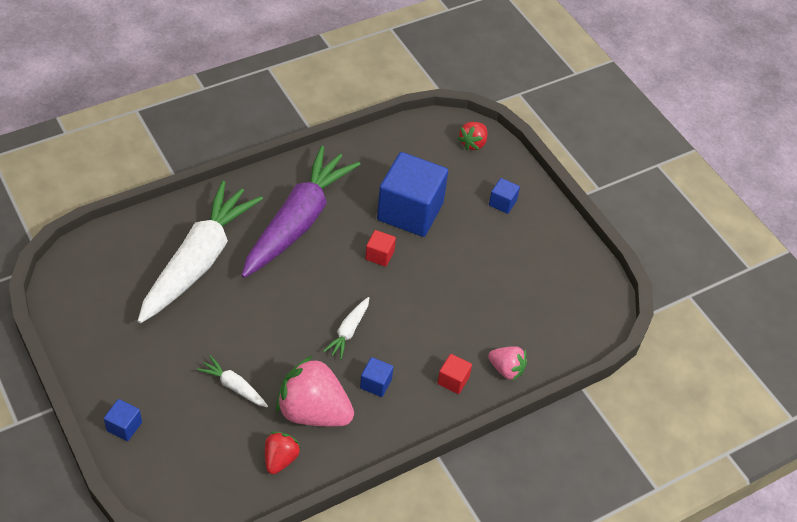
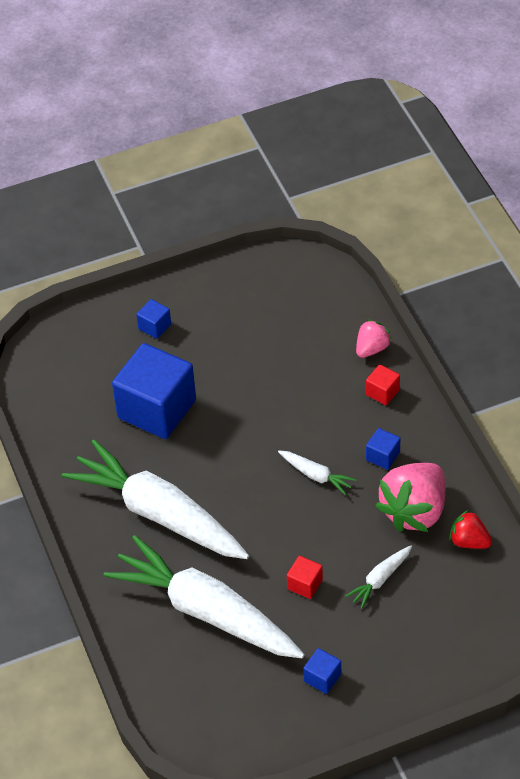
camera: 75 degrees left, 0 degrees up
(124, 426) = (425, 680): blue cube -> blue cube (322, 678)
(298, 221) = (158, 513): purple carrot -> white carrot
(379, 255) = (216, 441): red cube -> red cube (305, 584)
(473, 143) = (63, 343): red strawberry -> none

